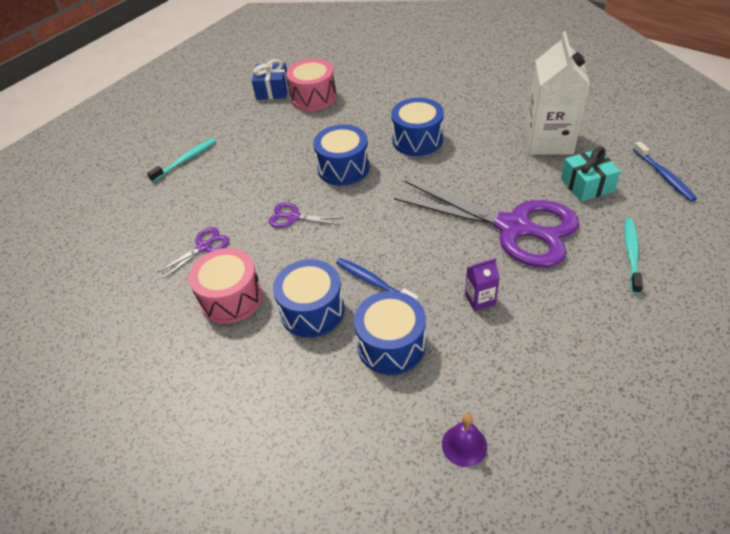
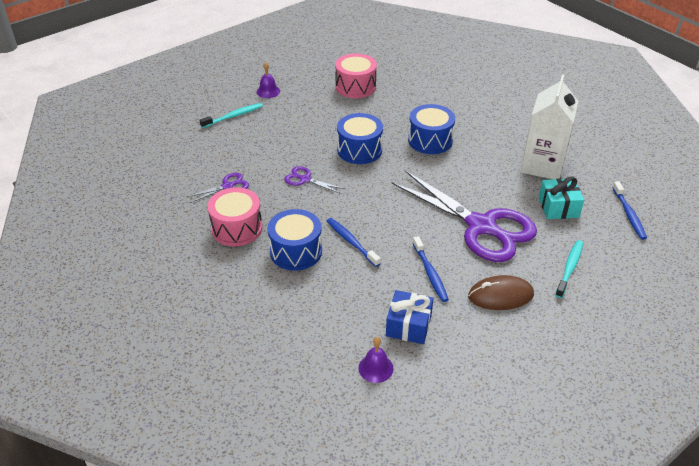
camera: 10 degrees right, 5 degrees down
(217, 123) = (268, 91): none -> purple bell
(272, 90) = (323, 74): blue gift -> blue gift (408, 325)
(391, 345) = (347, 289): blue drum -> none
(480, 299) = (430, 273): purple carton -> blue toothbrush
(571, 308) = (500, 295): none -> brown mouse

